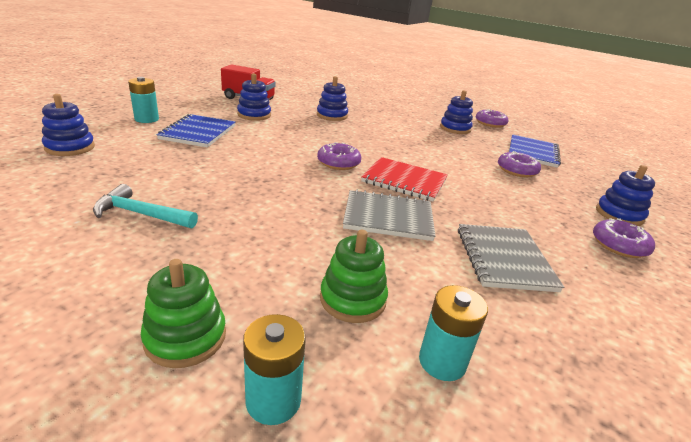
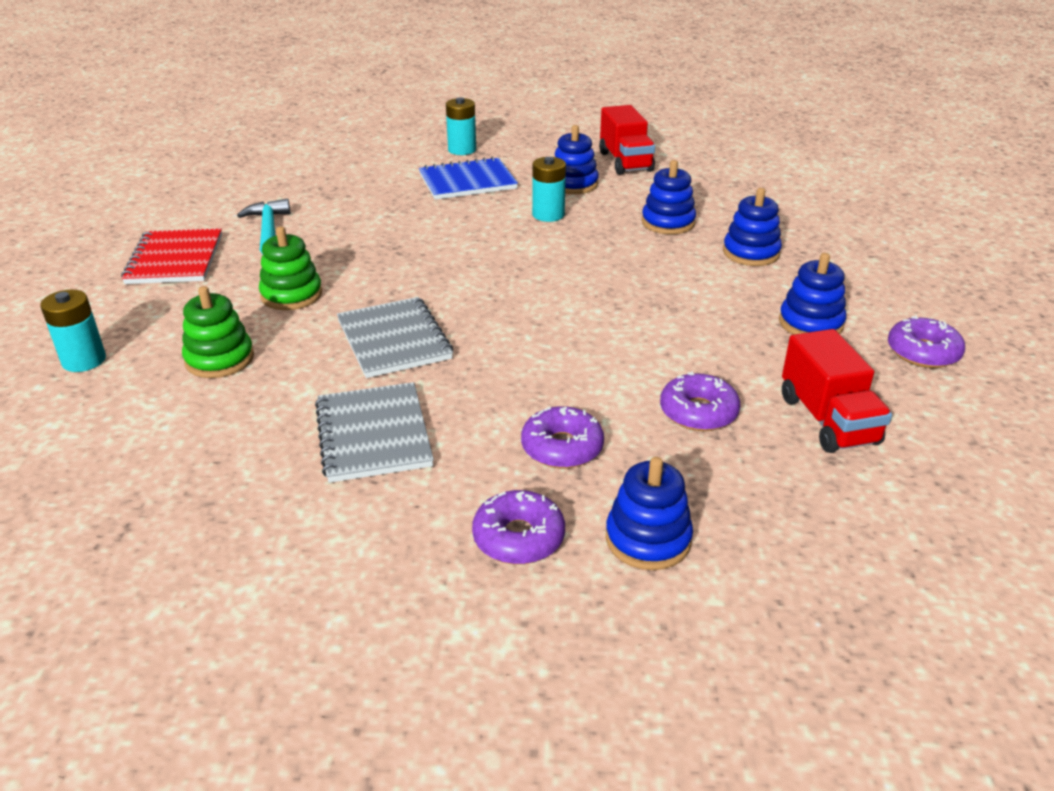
camera: 65 degrees right, 5 degrees up
(70, 147) = (350, 156): blue stacking toy -> blue stacking toy (751, 253)
(185, 337) = (127, 308): green stacking toy -> green stacking toy (291, 295)
(338, 163) = (504, 274): purple donut -> purple donut (562, 447)
(404, 181) = (511, 327): red notebook -> red notebook (175, 259)
(442, 361) = (162, 422): turquoise battery -> turquoise battery (548, 215)
(504, 259) = (373, 434): grey notebook -> grey notebook turned 75 degrees counterclockwise
(532, 152) = (828, 420): blue notebook -> red truck

